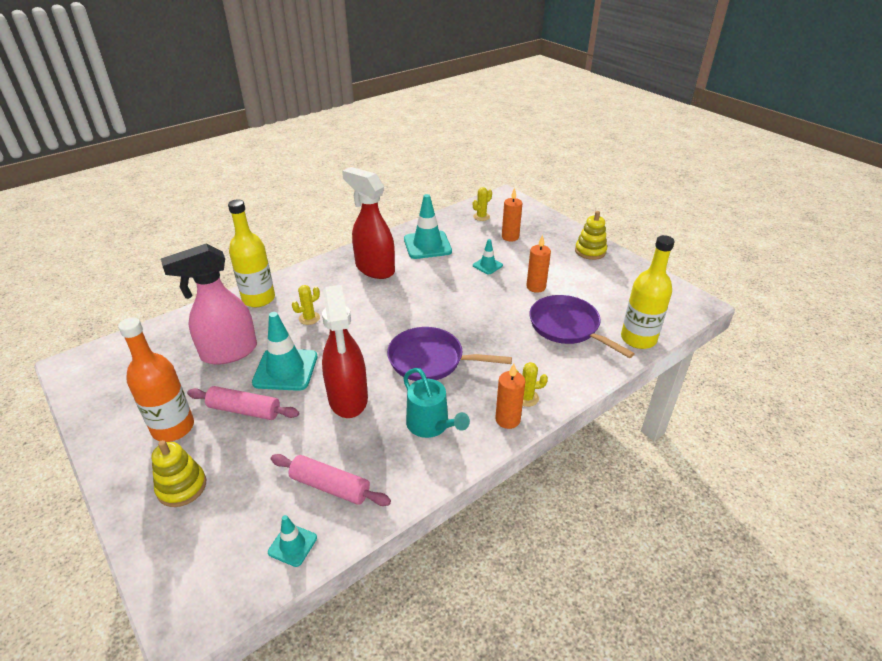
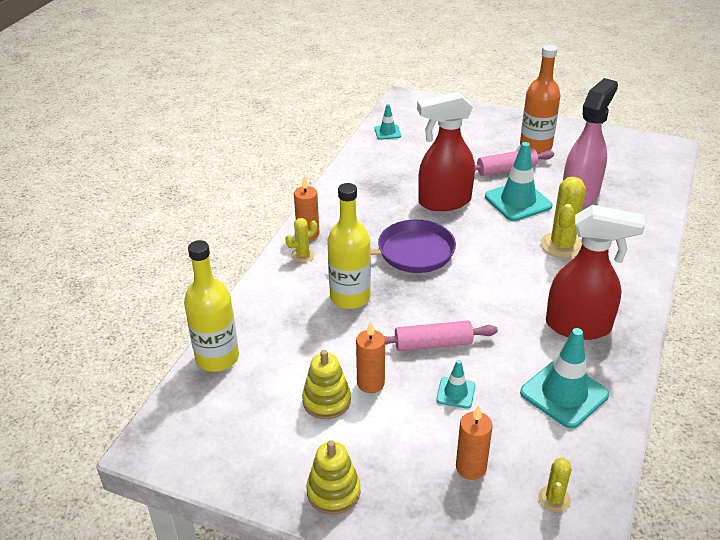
camera: 150 degrees right, 0 degrees up
(182, 487) = (482, 128): yellow stacking toy -> yellow stacking toy (326, 401)
(258, 299) = (635, 243): yellow bottle -> yellow bottle (350, 297)
(309, 318) = (562, 245): yellow cactus -> yellow cactus, size x1.80
(330, 486) = (396, 158): pink rolling pin -> pink rolling pin (433, 344)
(348, 399) = (444, 202): red spray bottle -> red spray bottle turned 60 degrees counterclockwise
(431, 425) = (364, 209): turquoise watering can -> none
(567, 327) = (302, 341): purple pan -> none

